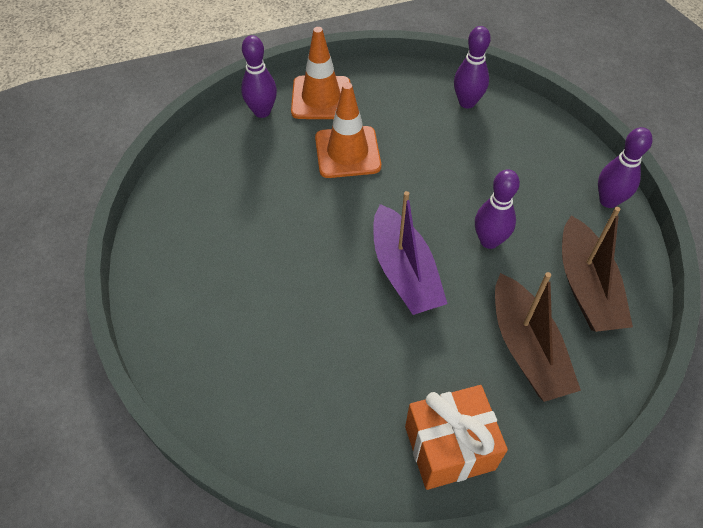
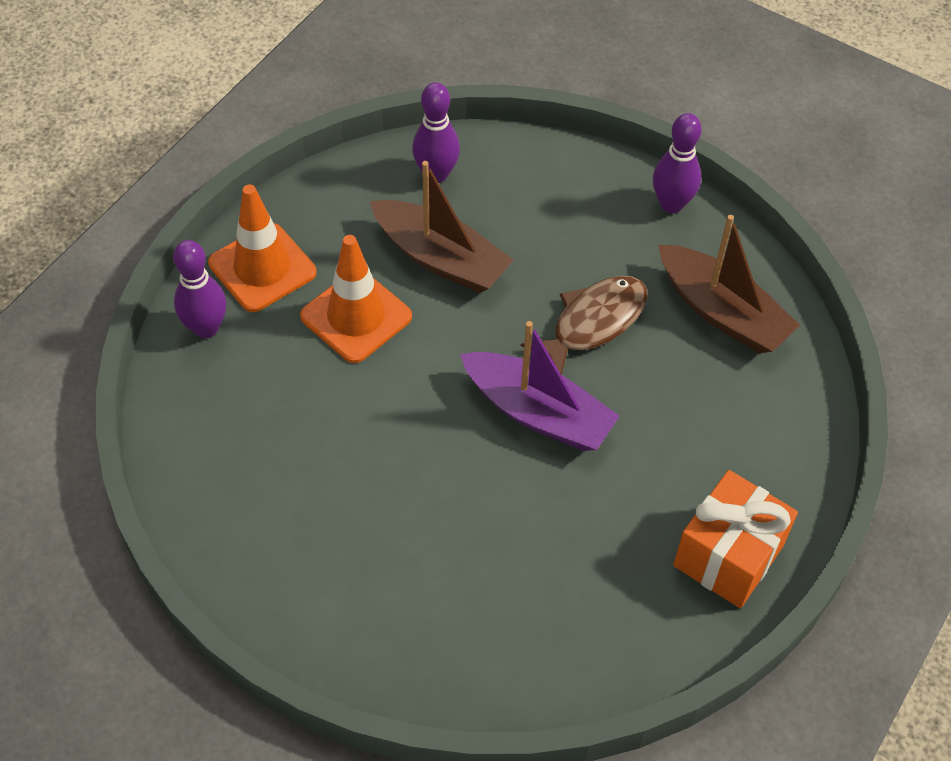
camera: 40 degrees left, 0 degrees up
(489, 241) = (593, 323): purple bowling pin -> brown fish
(527, 348) = (718, 411): brown boat -> brown boat (440, 258)

